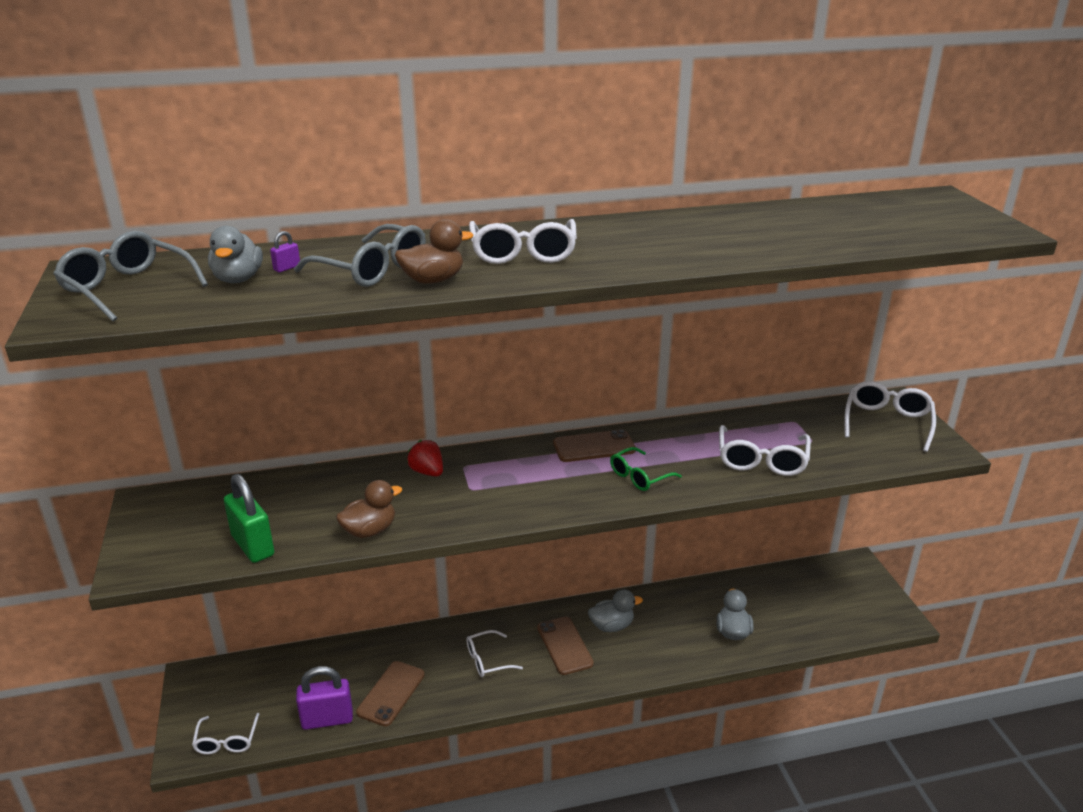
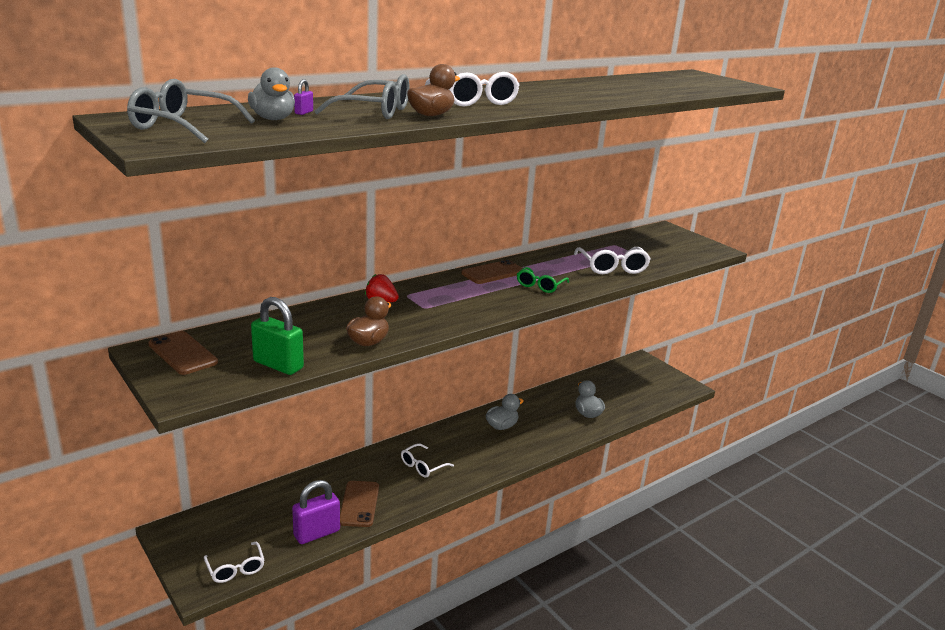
camera: 25 degrees left, 5 degrees down
(564, 645) = (475, 445): brown phone -> brown phone (182, 353)
(887, 422) = (671, 239): white glasses -> none

